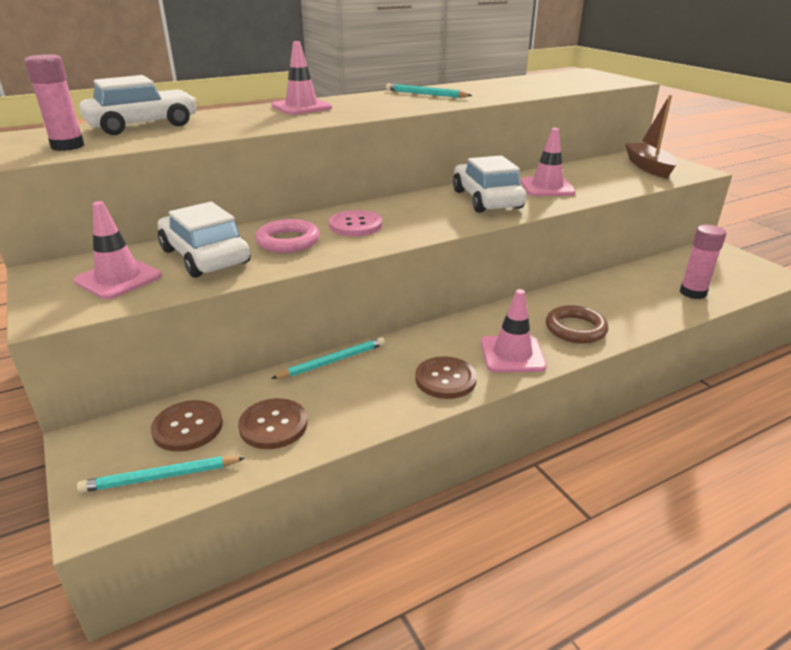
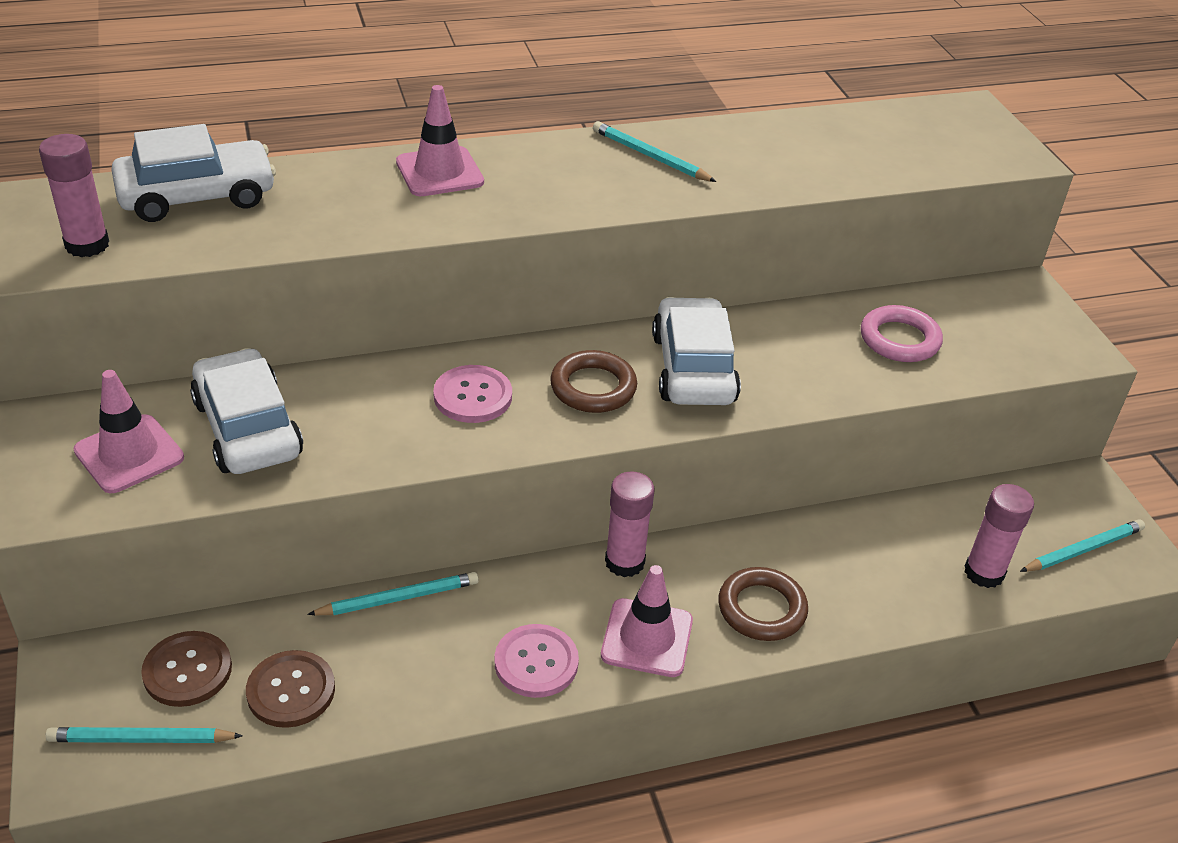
camera: 10 degrees right, 10 degrees up
(288, 241) = (367, 415): pink ring -> pink ring (899, 339)
(430, 213) = (593, 387): none -> brown ring
(445, 379) = (536, 662): brown button -> pink button
(475, 320) = (624, 562): none -> pink glue stick
(547, 187) = (804, 354): pink traffic cone -> none
(648, 167) = (1005, 328): brown boat -> none
(738, 275) = (1083, 550): none -> turquoise pencil

